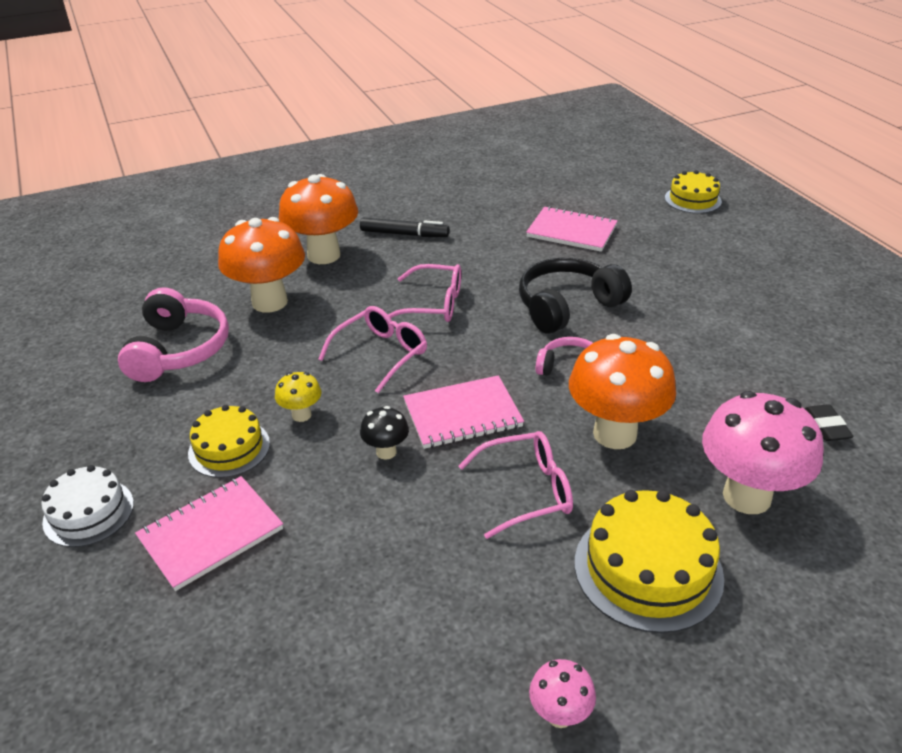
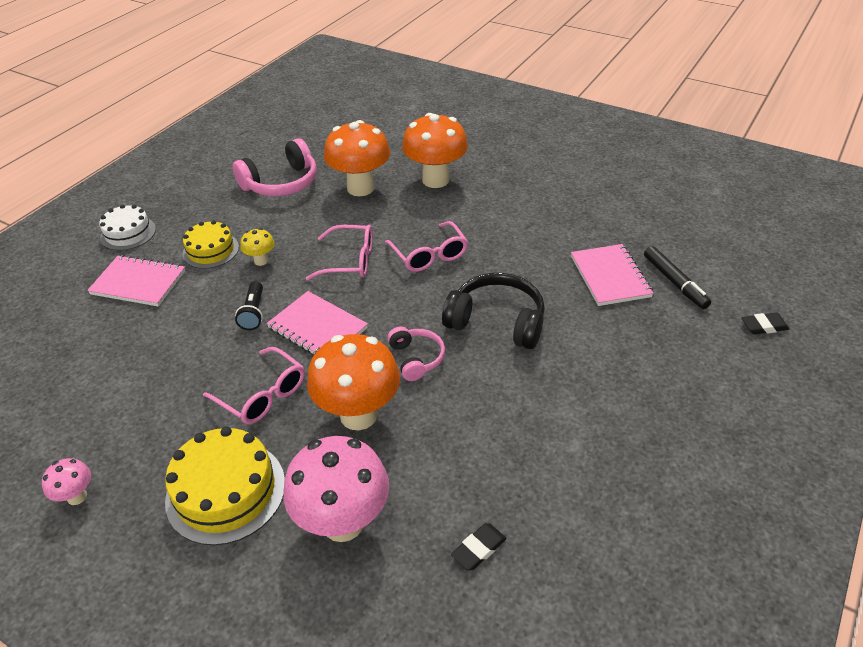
camera: 55 degrees right, 5 degrees up
(386, 452) = (253, 313): black mushroom -> black flashlight
(404, 234) = (502, 199): black marker -> black marker (674, 282)
(692, 199) = (764, 326): yellow cake -> black eraser

